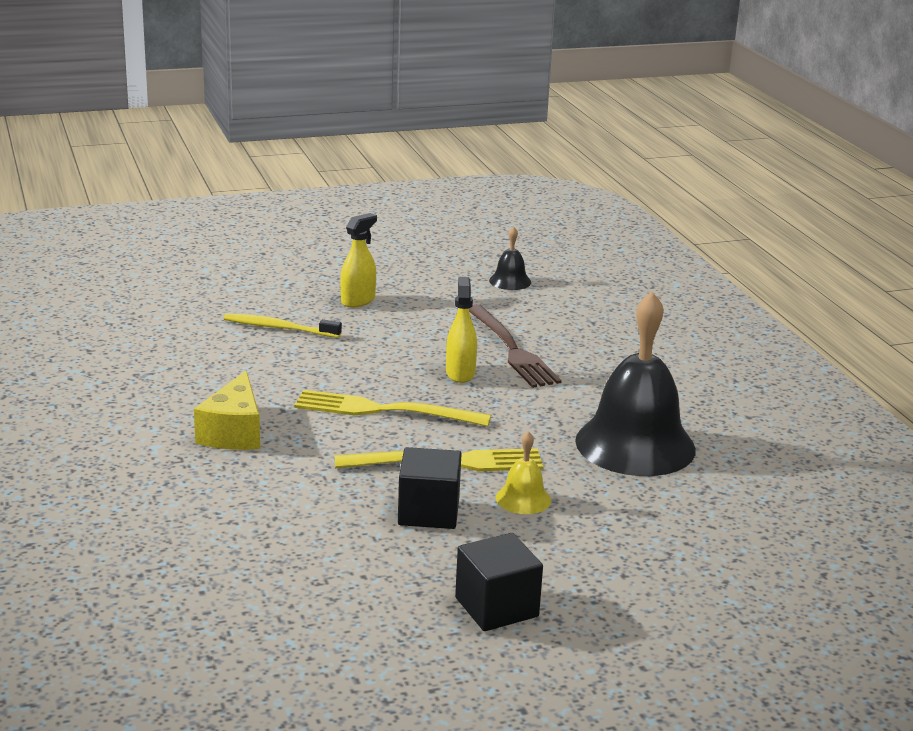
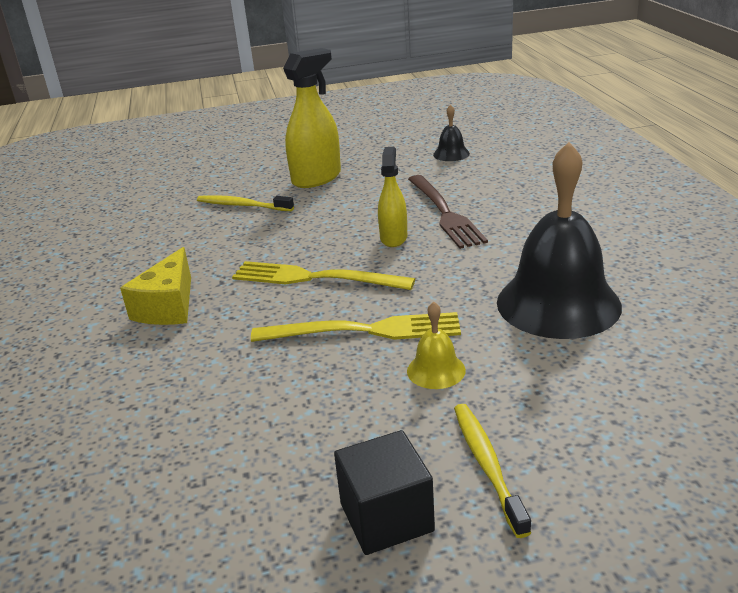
camera: 10 degrees right, 5 degrees up
(358, 300) = (317, 178): yellow spray bottle -> yellow spray bottle, size x1.62
(428, 512) = (334, 389): black cube -> none
(578, 572) = (487, 465): none -> yellow toothbrush

